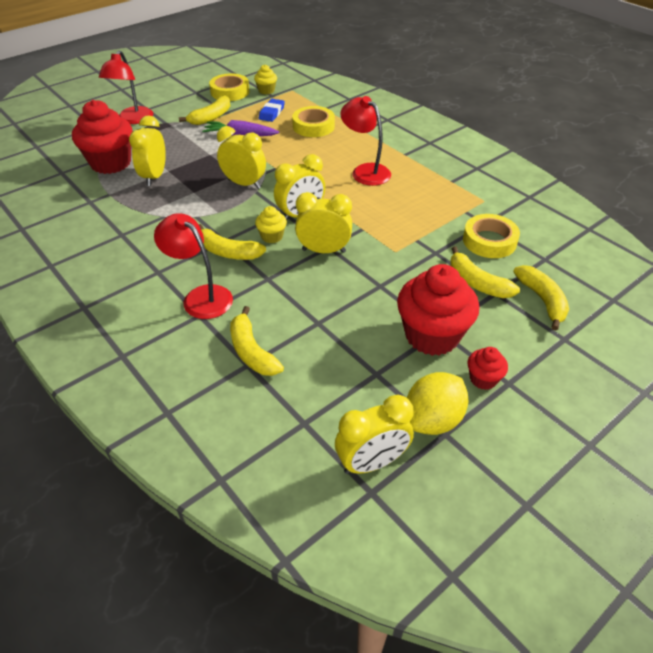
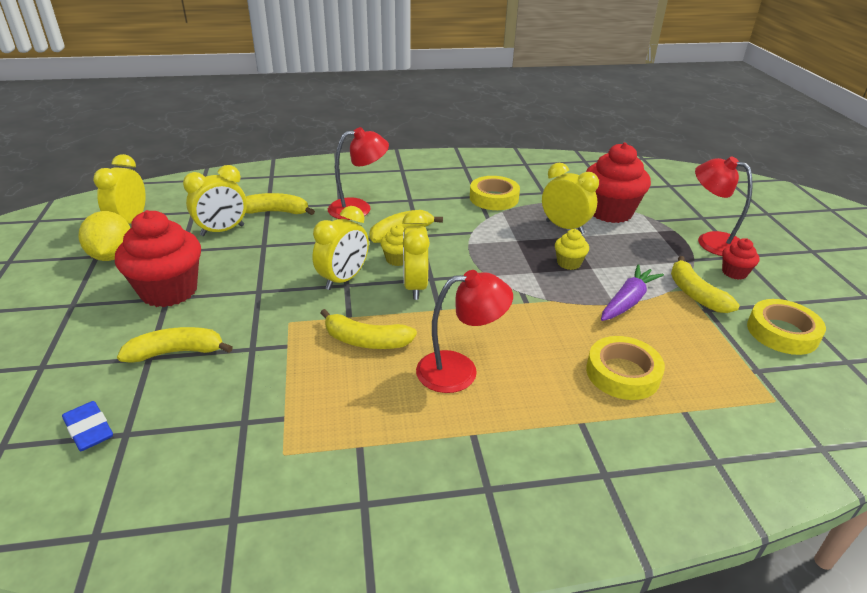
camera: 120 degrees right, 10 degrees down
(244, 184) = (508, 272): yellow clock -> yellow clock (222, 231)
(266, 91) = (778, 370): yellow cupcake -> yellow cupcake (569, 263)
(272, 113) = (688, 348): blue eraser -> blue eraser (89, 429)
(483, 379) = (96, 294): red cupcake -> red cupcake (734, 273)
(489, 241) = (213, 403): yellow tape -> yellow tape (494, 198)
(542, 300) = (91, 384): yellow banana -> yellow banana (366, 341)

